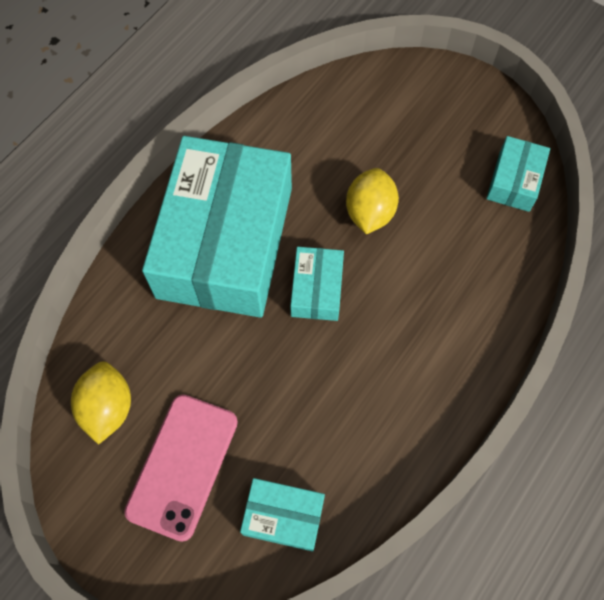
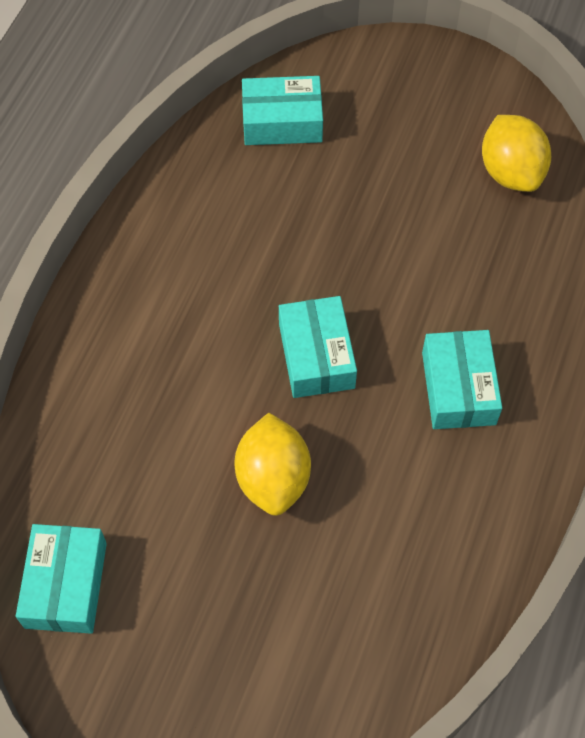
camera: 165 degrees right, 5 degrees down
(183, 466) = (404, 140): pink phone -> none
(225, 242) = (458, 388): turquoise box -> turquoise box, size x0.42

